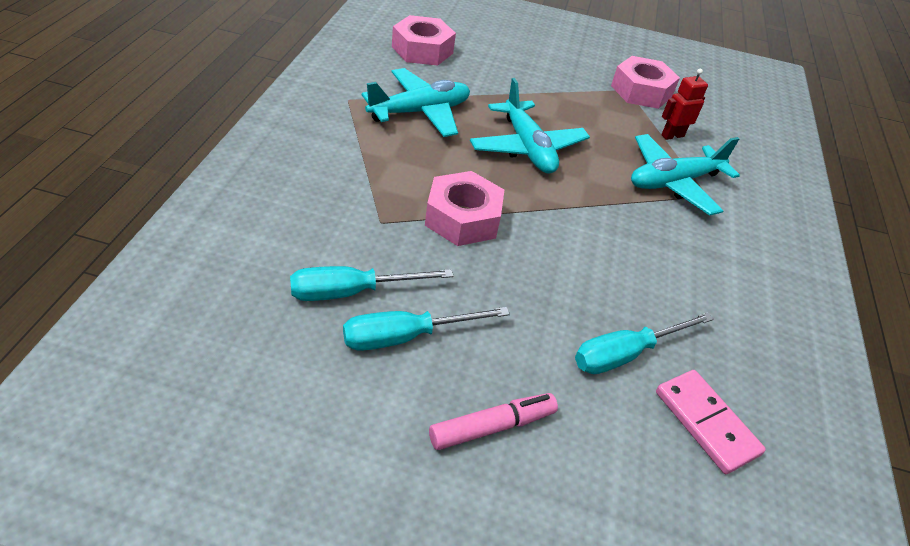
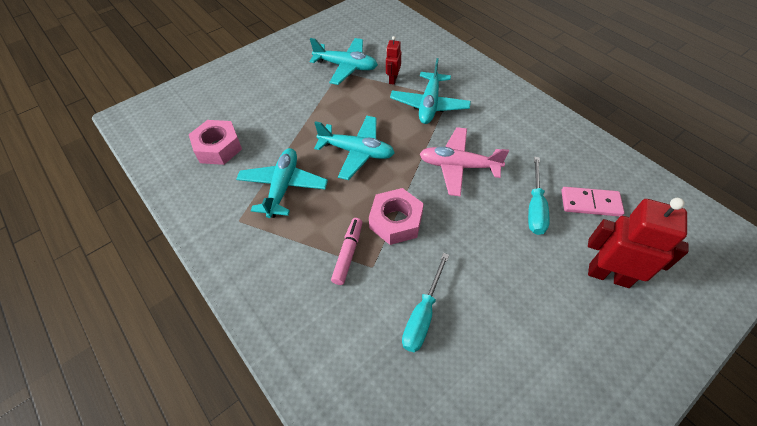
camera: 45 degrees left, 10 degrees up
(406, 336) = (472, 305): turquoise screwdriver -> none
(492, 427) = (553, 298): pink marker -> pink marker (348, 253)
(595, 490) = (608, 275): none -> red robot
(607, 246) = (458, 166): none -> pink plane
(641, 91) = (346, 66): pink nut -> turquoise plane

